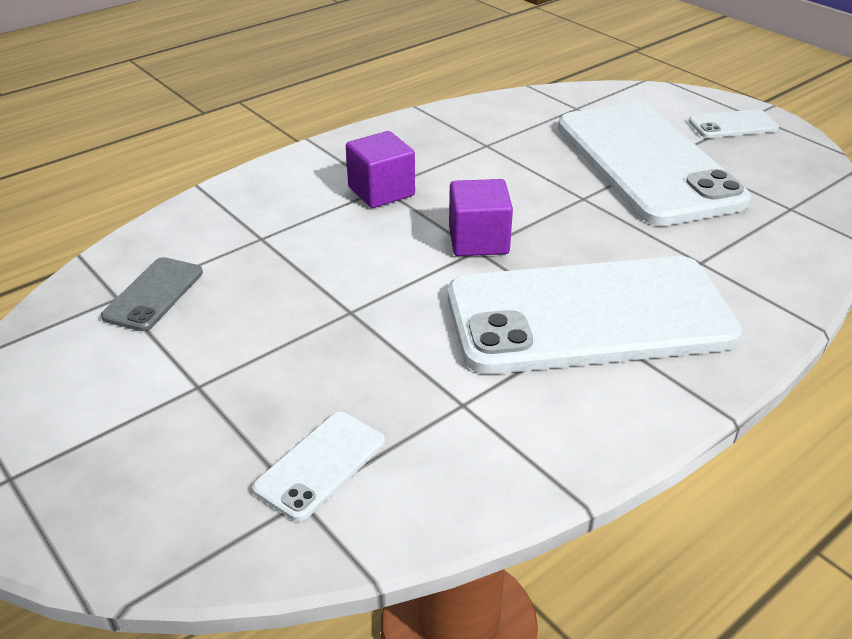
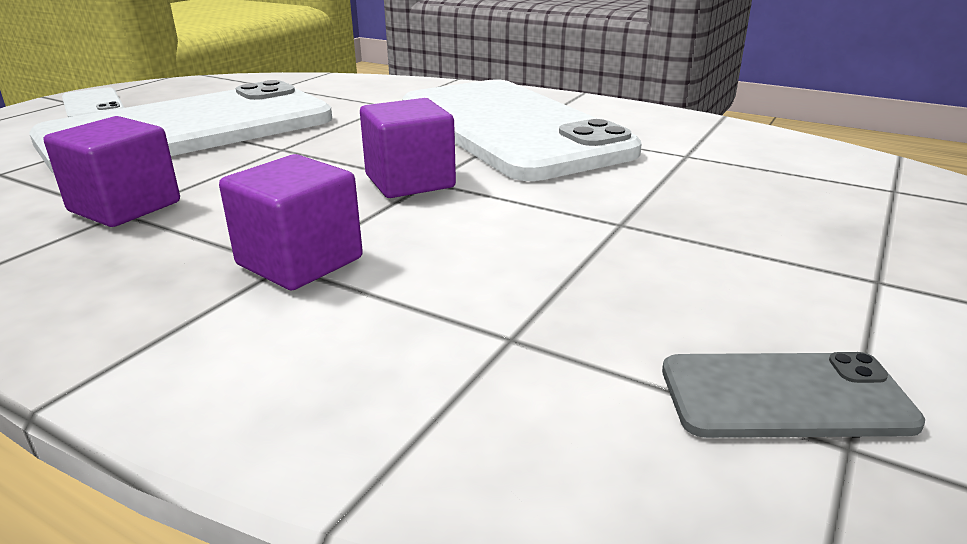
camera: 110 degrees left, 10 degrees down
(320, 465) = (848, 189): white phone -> none
(493, 145) = (125, 207): none -> purple cube

